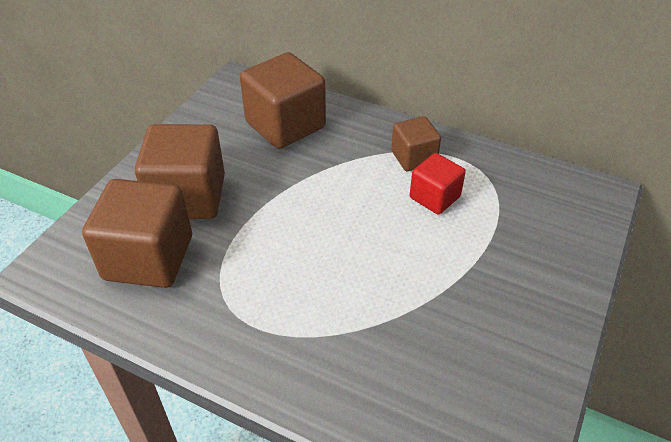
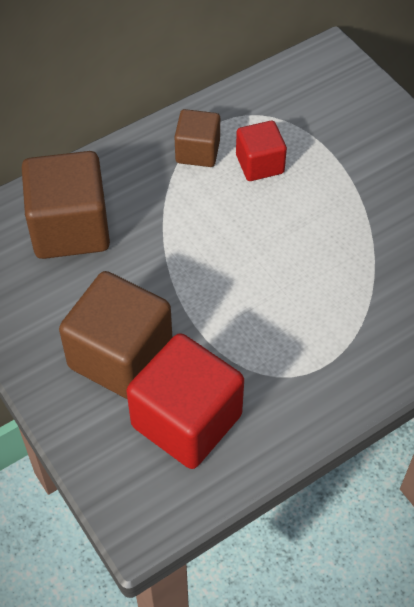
camera: 60 degrees left, 10 degrees up
(148, 258) = (186, 420): brown cube -> red cube

